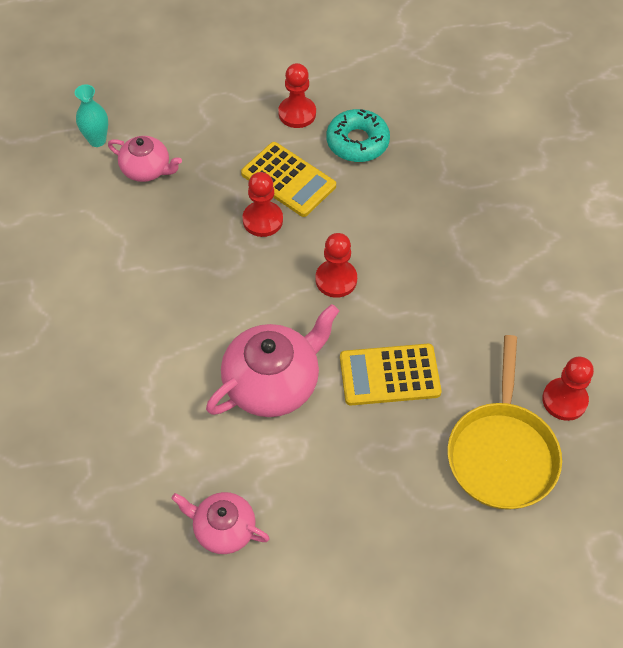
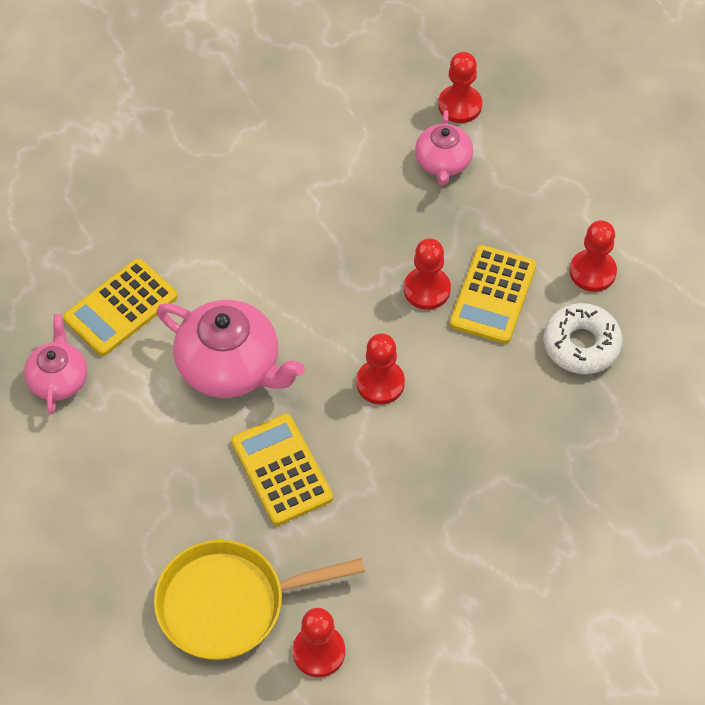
camera: 70 degrees right, 0 degrees up
(97, 140) = (460, 105): turquoise vase -> red pawn
(170, 453) = (121, 307): none -> yellow calculator
(357, 142) = (581, 344): turquoise donut -> white donut

